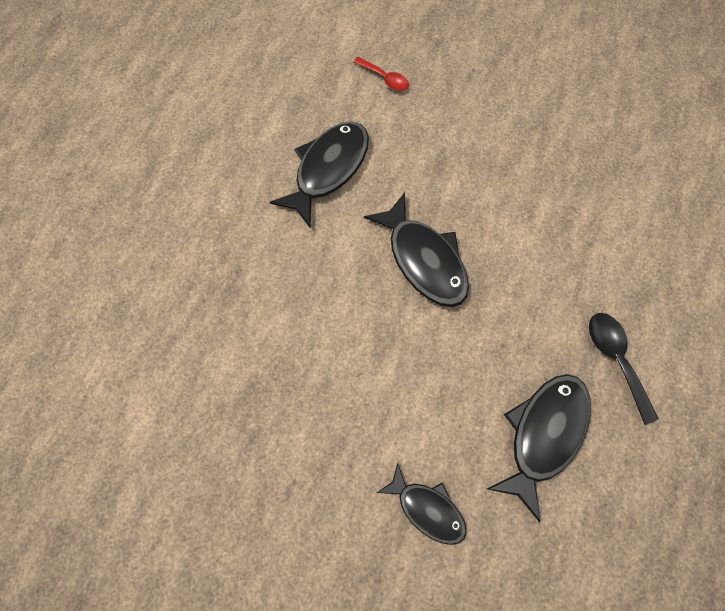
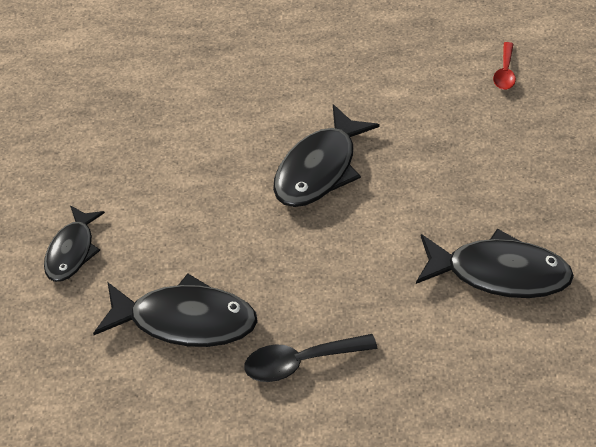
camera: 65 degrees right, 20 degrees down
(328, 169) = (370, 68): black fish -> black fish (499, 273)
(615, 359) = (300, 362): black spoon -> black spoon turned 150 degrees counterclockwise

